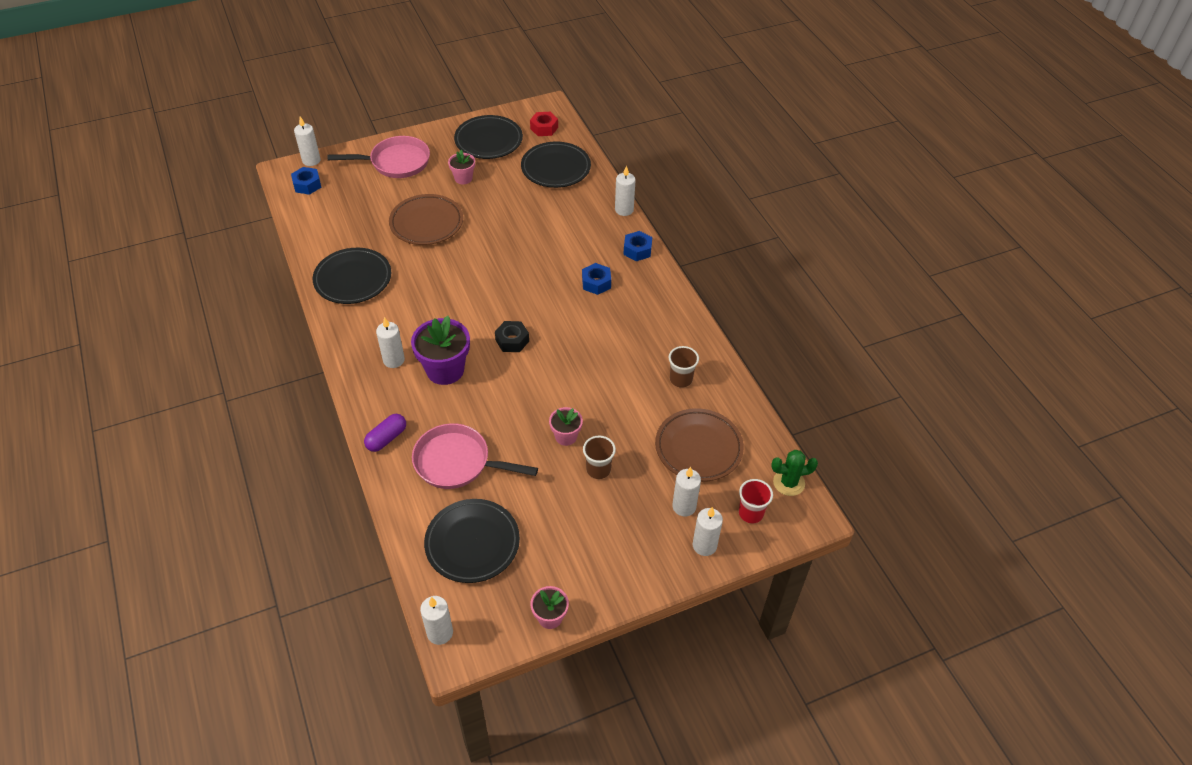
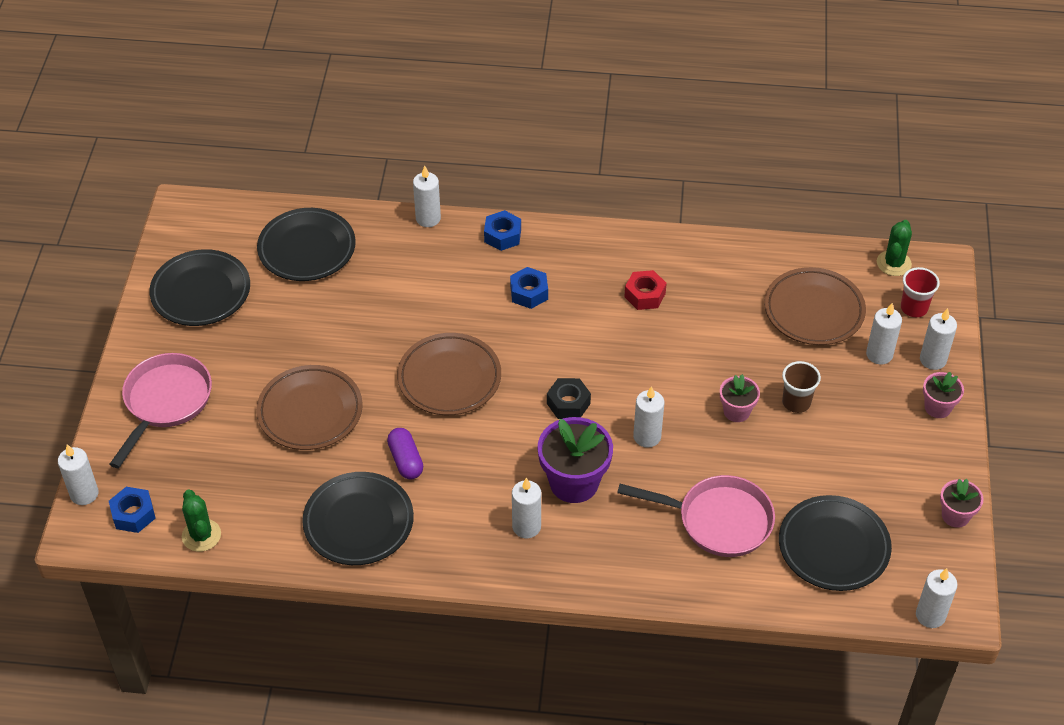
camera: 60 degrees left, 0 degrees up
(307, 217) = (201, 535): none -> green cactus
(386, 438) = (644, 575): purple capsule -> purple capsule (405, 460)
(457, 462) = (718, 520): pink pan -> pink pan turned 120 degrees counterclockwise
(463, 178) = (254, 344): pink flower pot -> pink flower pot (937, 407)
(495, 274) = (449, 378): none -> brown plate
(509, 394) = (647, 437): none -> white candle
(544, 128) = (221, 229): red nut -> red nut (645, 295)
(681, 379) = (716, 284): brown cup -> none

